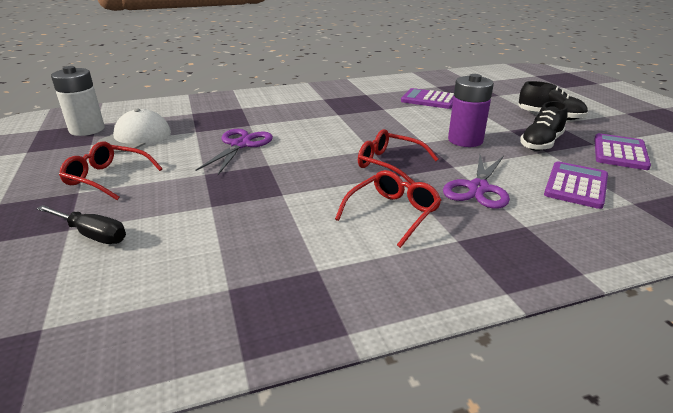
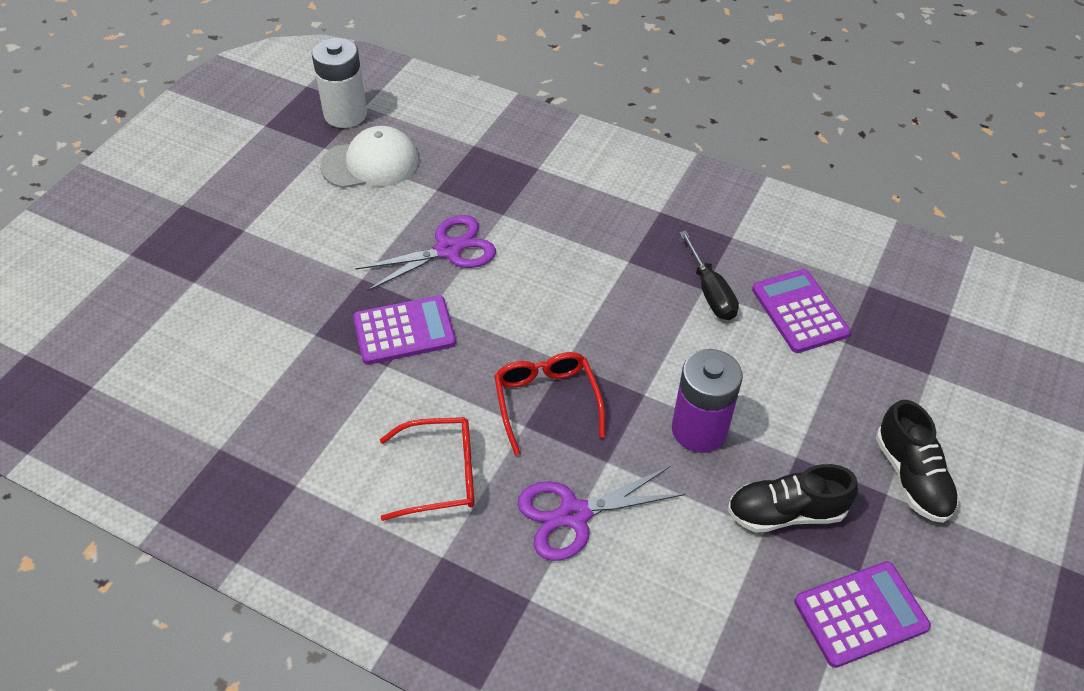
camera: 45 degrees right, 20 degrees up
(91, 234) = (201, 302): black screwdriver -> black screwdriver (710, 291)
(107, 178) = (283, 224): red glasses -> none
(576, 185) = (687, 605): purple calculator -> purple calculator (404, 331)

